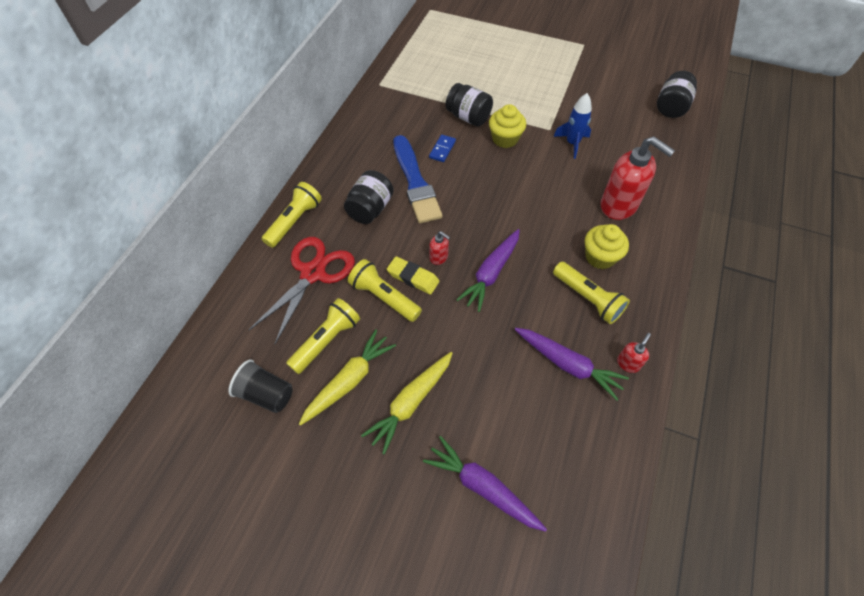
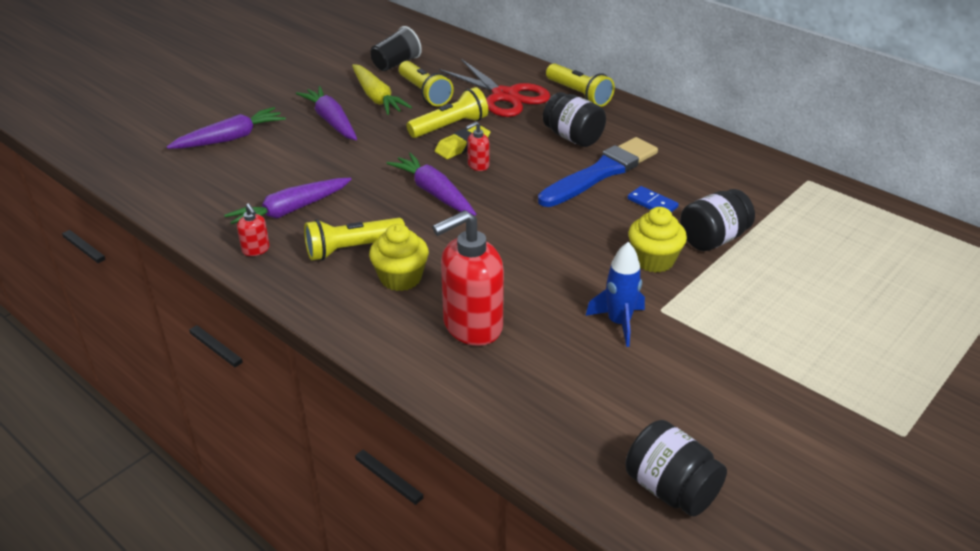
camera: 110 degrees right, 20 degrees down
(411, 402) = (331, 121): yellow carrot -> purple carrot
(415, 182) = (601, 172): blue brush -> blue brush turned 135 degrees clockwise

